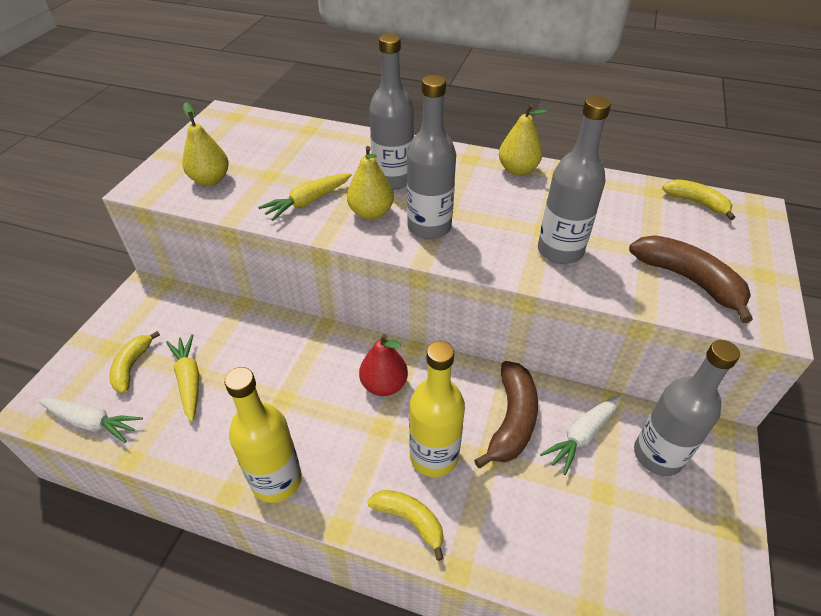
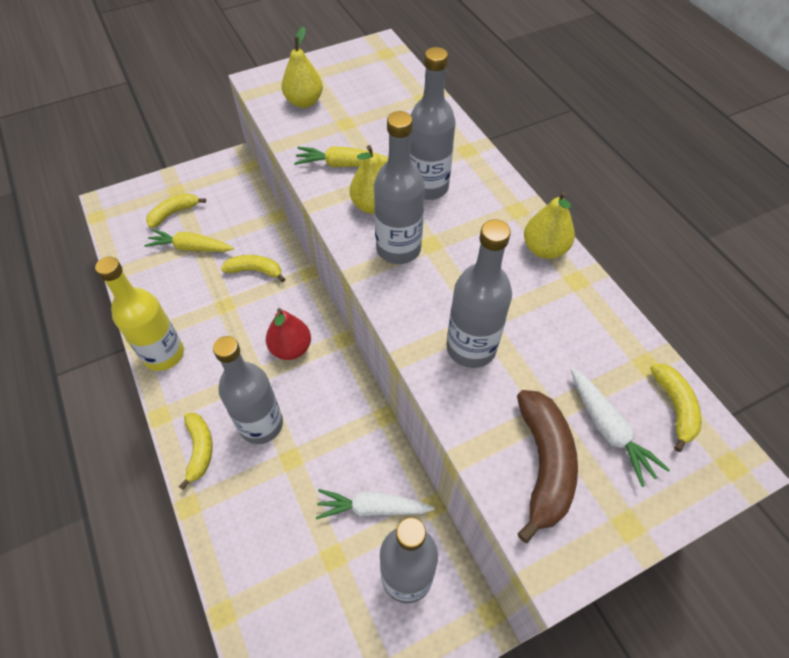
camera: 45 degrees right, 10 degrees up
(92, 422) = (121, 234): white carrot -> white carrot (608, 429)
(189, 380) = (191, 247): yellow carrot -> yellow carrot turned 105 degrees counterclockwise
(277, 354) = (255, 271): none -> yellow banana
(434, 456) = (261, 424): yellow bottle -> grey bottle
(512, 420) = (339, 450): brown banana -> none

